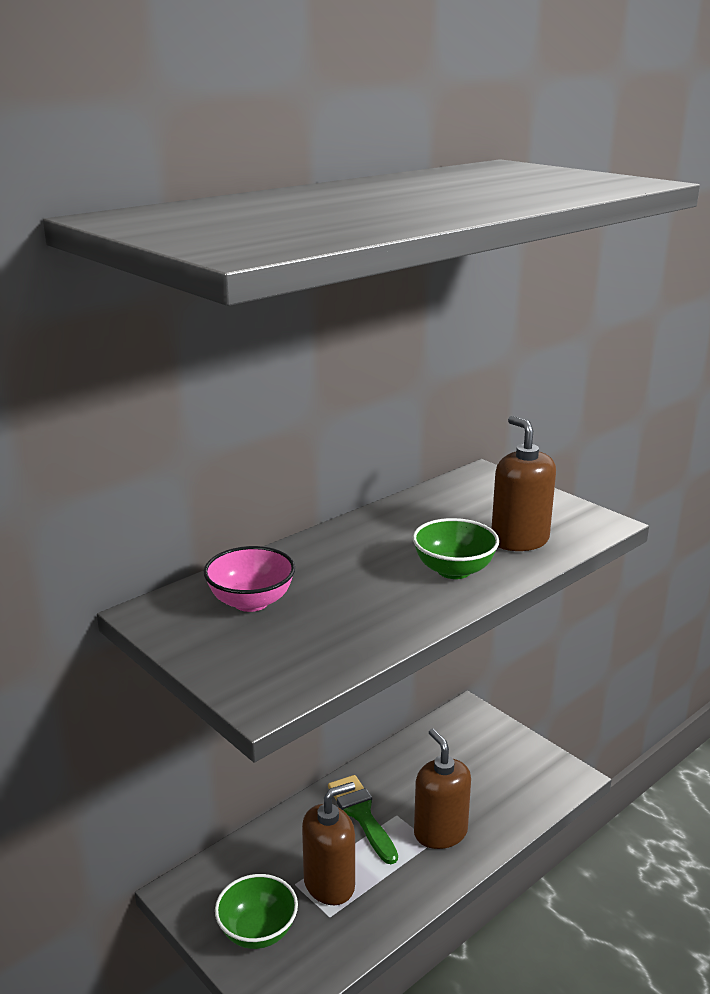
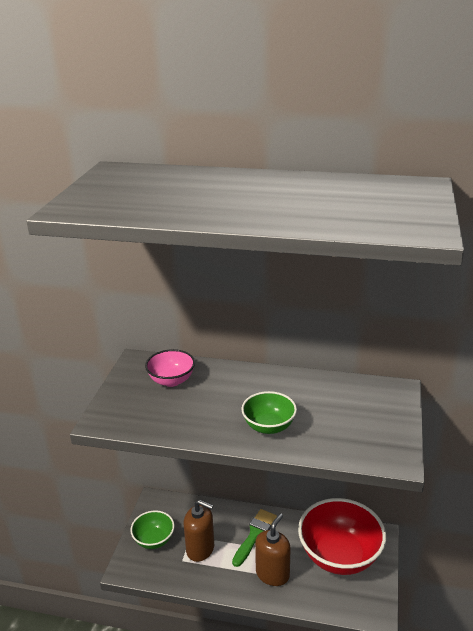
camera: 55 degrees right, 5 degrees up
(467, 759) = (339, 556): none -> red bowl
(519, 540) = (331, 436): brown soap dispenser -> none

